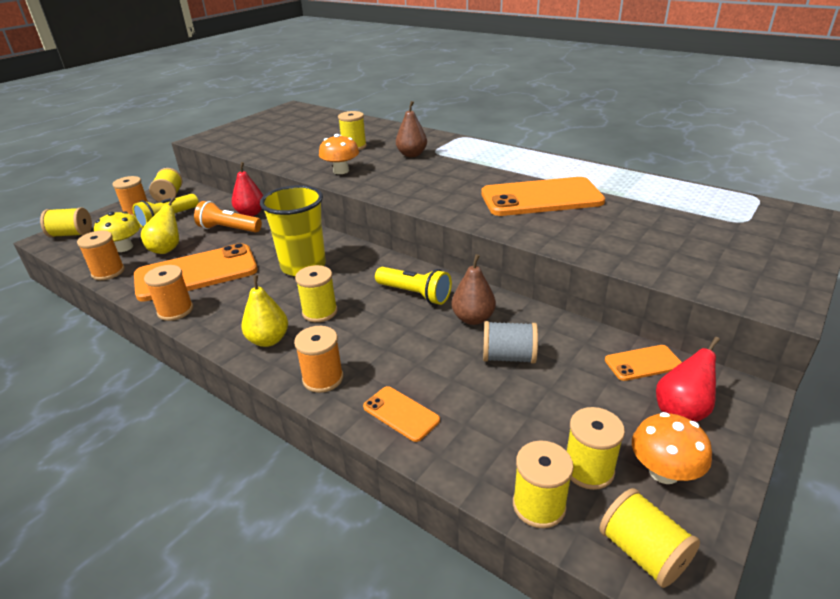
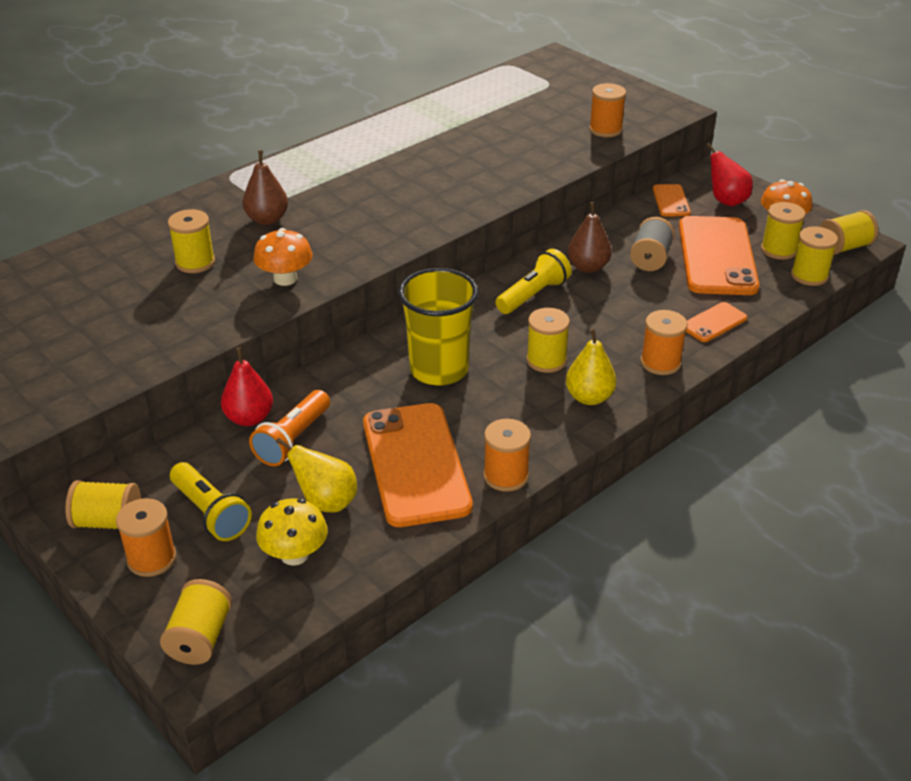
camera: 80 degrees left, 5 degrees up
(108, 272) = (372, 560): orange spool -> orange spool (605, 129)
(541, 198) = (453, 159): orange phone -> orange phone (717, 256)

